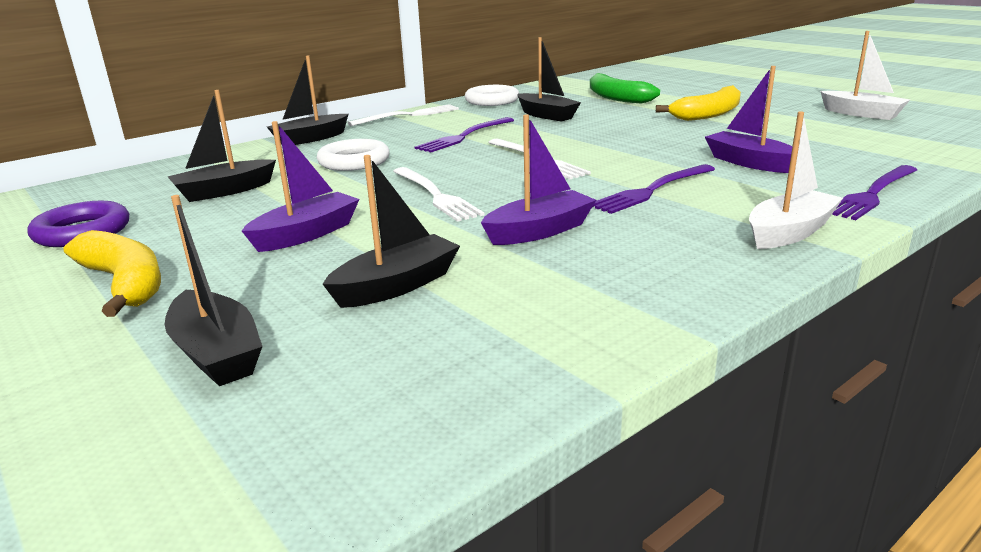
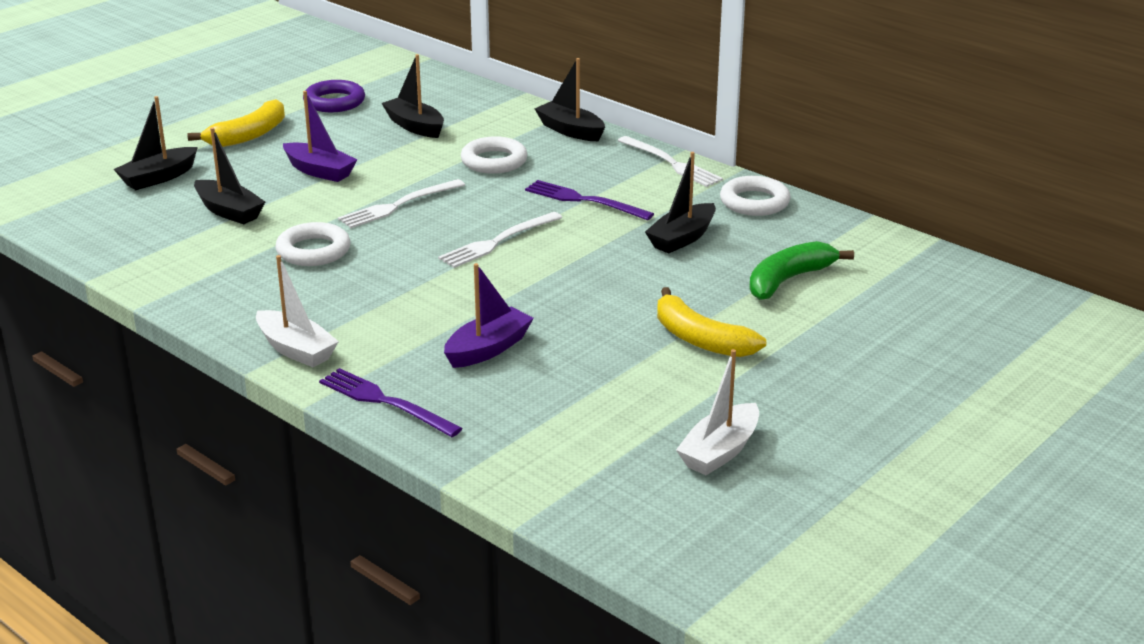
camera: 80 degrees right, 5 degrees up
(539, 231) = (313, 251): purple boat -> white ring
(652, 190) = (404, 296): purple fork -> none

